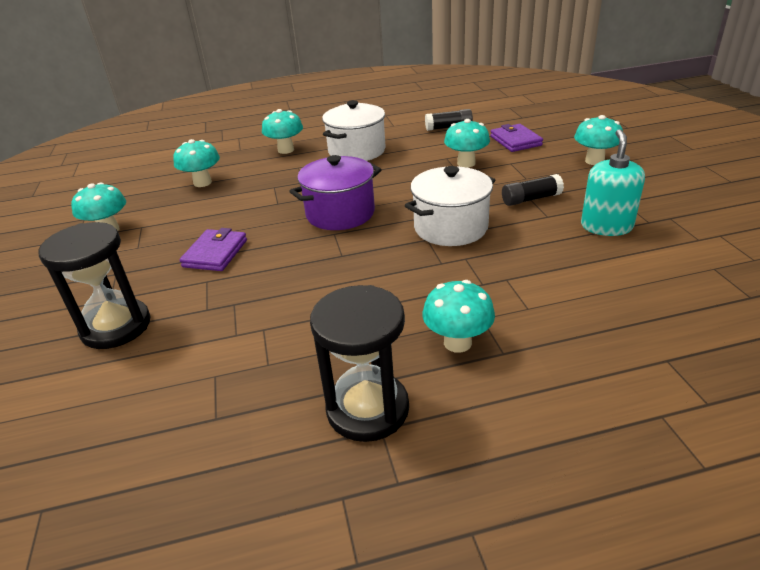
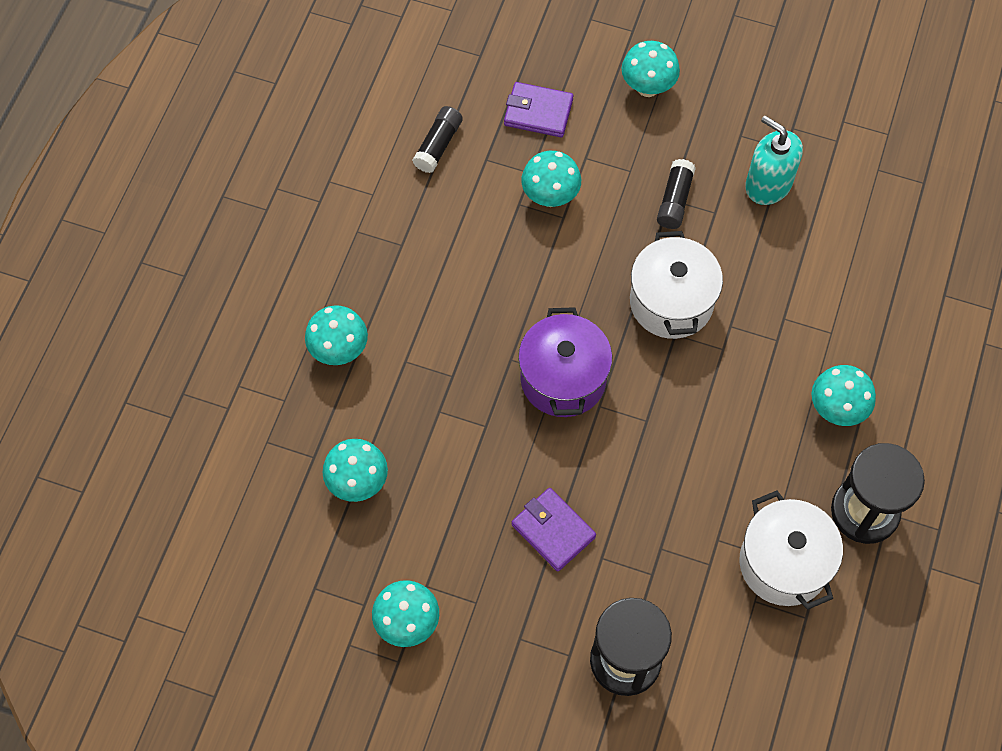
camera: 60 degrees left, 30 degrees up
(357, 151) = (417, 278): white pot -> white pot (783, 563)

